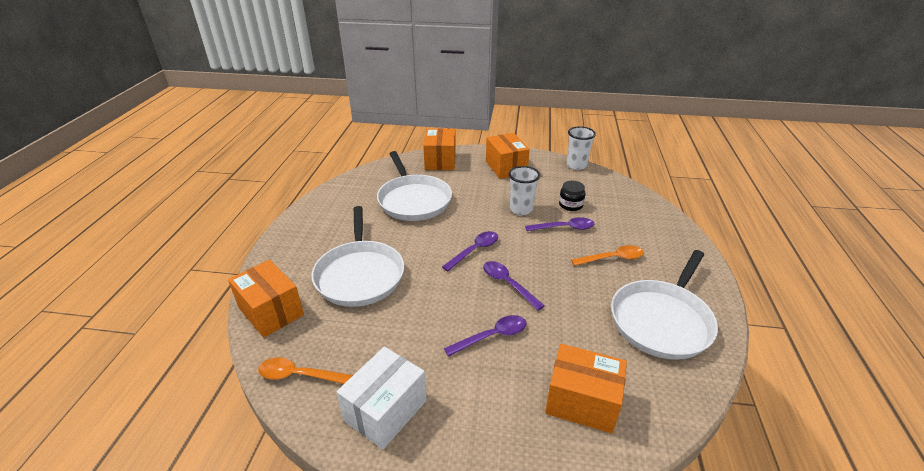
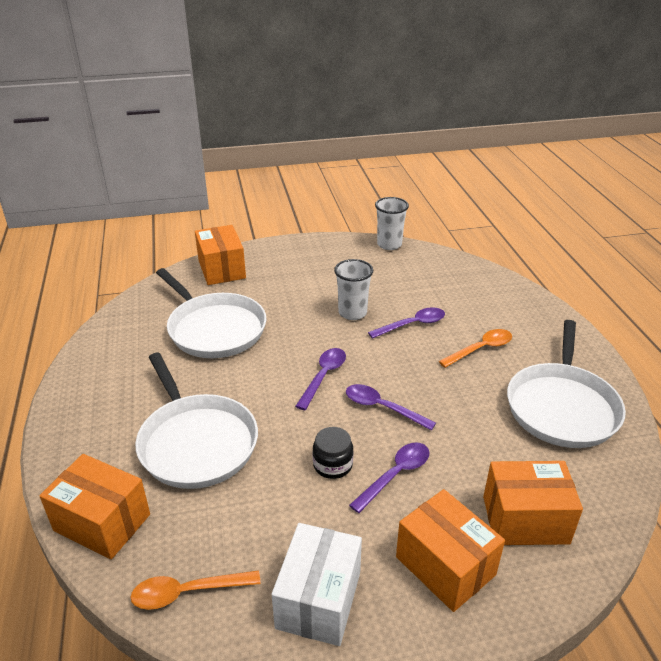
camera: 20 degrees left, 0 degrees up
(506, 167) = (308, 263): orange box -> orange box (445, 566)
(570, 205) = (406, 295): black jar -> black jar (332, 465)

